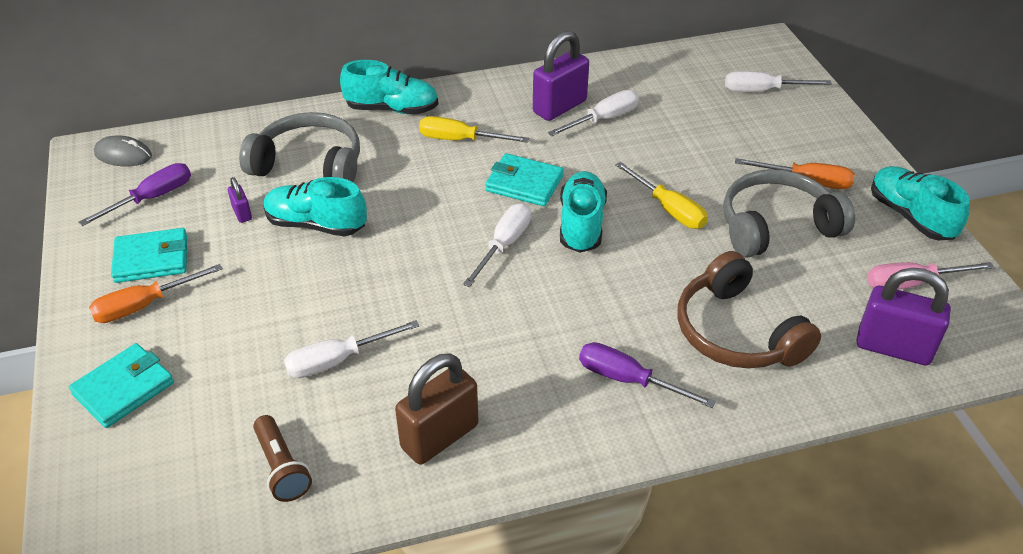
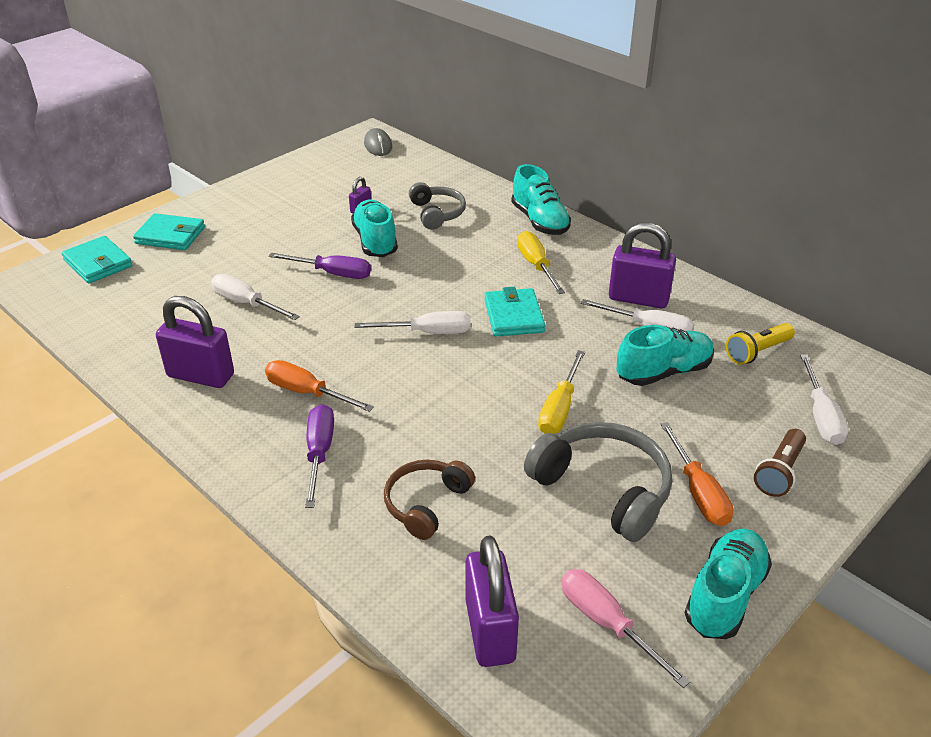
camera: 60 degrees right, 5 degrees down
(144, 305) = (245, 212): orange screwdriver -> orange screwdriver (307, 393)
(151, 259) = (289, 196): turquoise wallet -> turquoise wallet (98, 263)
(152, 198) = (346, 172): purple screwdriver -> purple screwdriver (332, 273)
(282, 468) = (136, 319): brown flashlight -> brown flashlight (779, 472)
(309, 165) = (437, 213): grey headphones -> grey headphones, size x0.64
(440, 436) = (200, 376): brown padlock -> purple padlock
(581, 224) = (490, 364): turquoise shoe -> turquoise shoe (663, 372)
(673, 83) = (757, 352): none -> yellow flashlight
(736, 332) = (426, 504): brown headphones -> brown headphones, size x0.64
(762, 91) = (821, 416): white screwdriver -> white screwdriver turned 150 degrees counterclockwise

